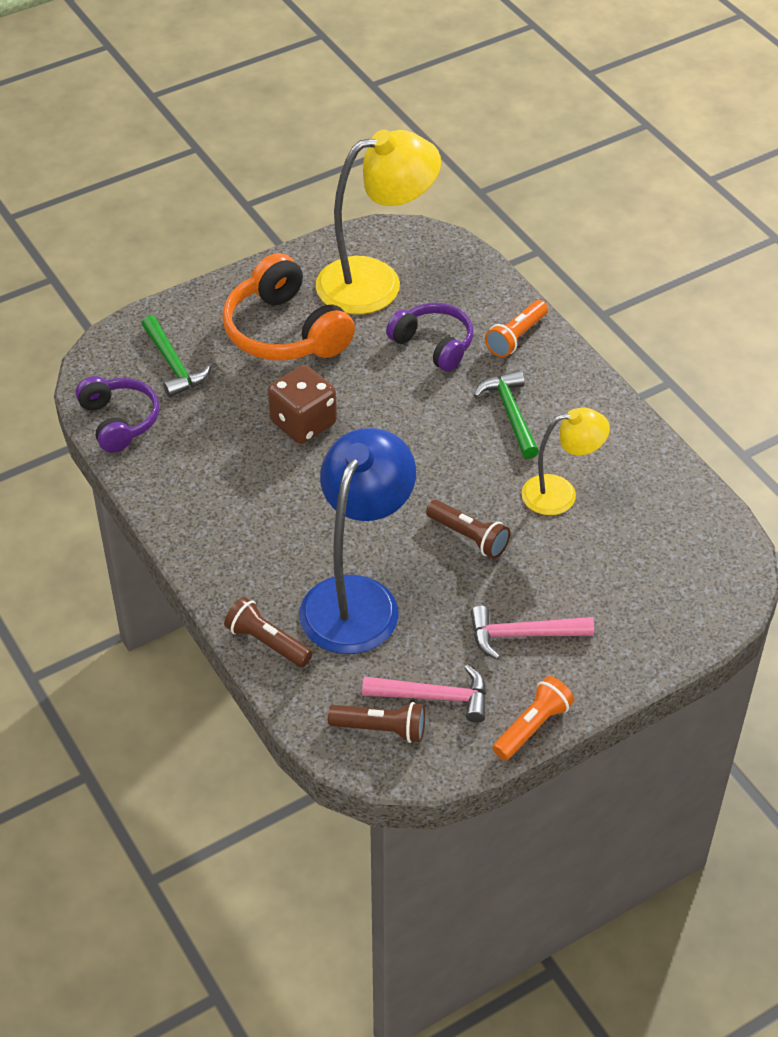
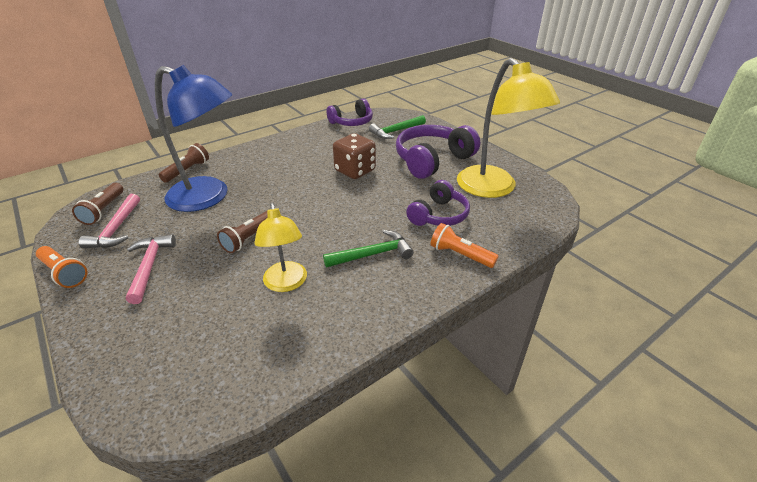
camera: 85 degrees right, 10 degrees down
(285, 332) = (432, 160): orange headphones -> purple headphones

